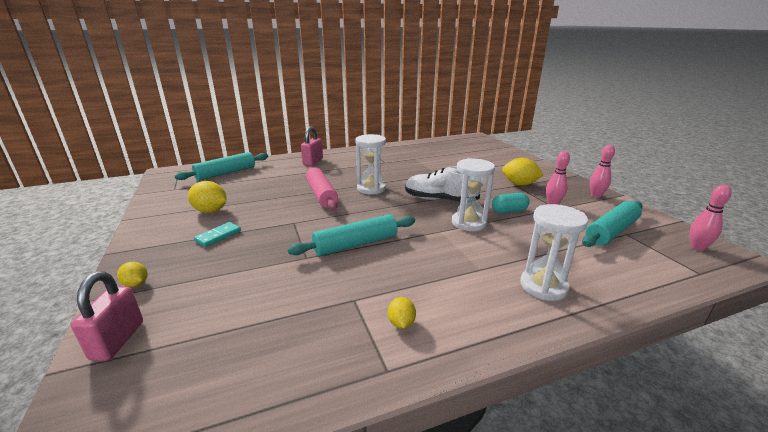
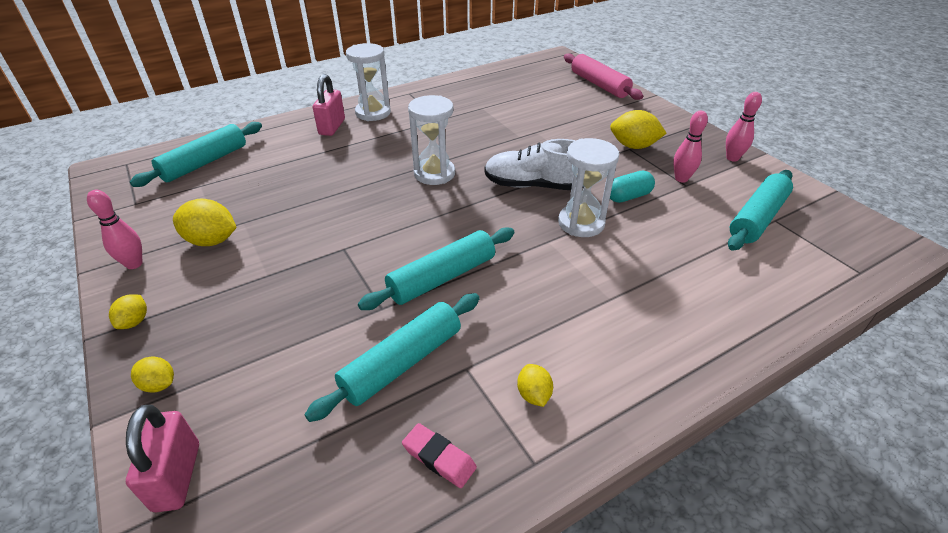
camera: 10 degrees left, 15 degrees up
(140, 248) = (134, 321): none -> yellow lemon
(218, 236) = (243, 286): turquoise domino -> none
(307, 291) = (402, 362): none -> turquoise rolling pin
(312, 355) = (439, 458): none -> pink eraser
(321, 194) = (366, 192): pink rolling pin -> pink rolling pin (599, 85)
(543, 286) = (689, 315): white hourglass -> white hourglass (373, 113)
(697, 247) = (855, 233): pink bowling pin -> pink bowling pin (134, 264)

